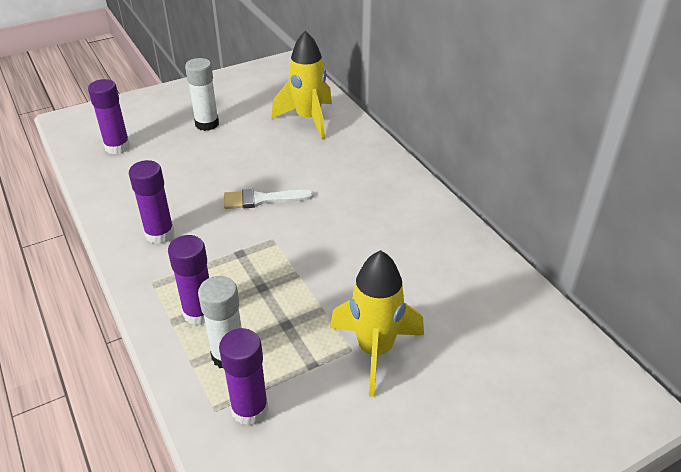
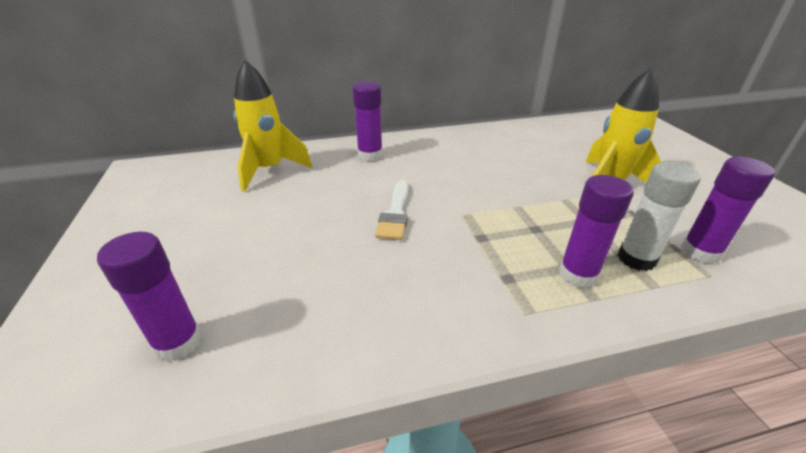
camera: 75 degrees left, 5 degrees down
(159, 234) = (431, 300): purple glue stick -> purple glue stick (370, 155)
(207, 124) = (207, 239): white glue stick -> none

